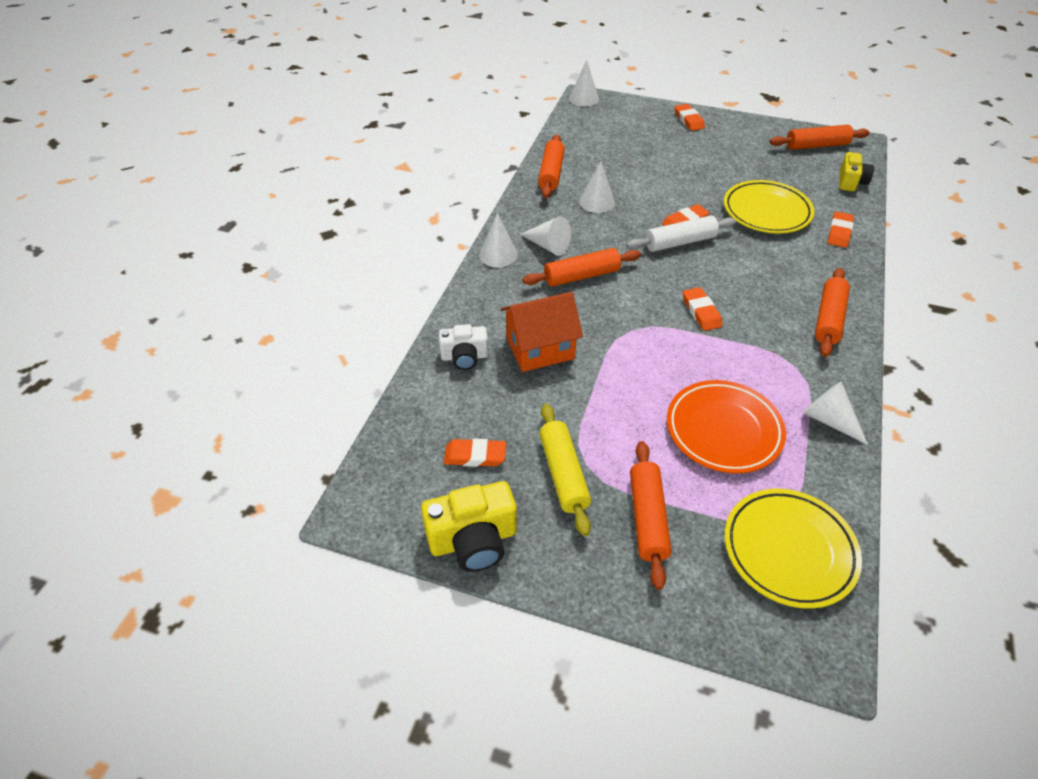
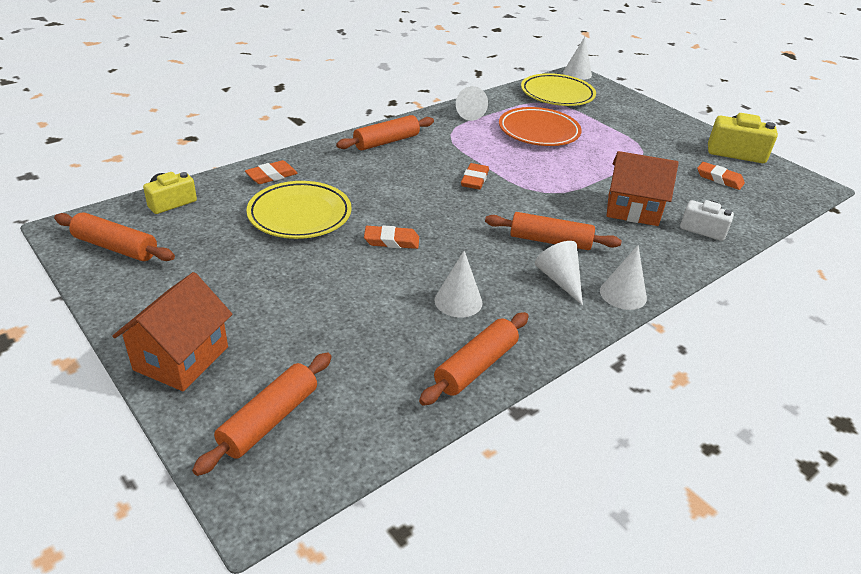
camera: 150 degrees left, 10 degrees down
(563, 474) = (661, 153): yellow rolling pin -> none
(584, 98) = (262, 501): white cone -> white cone (577, 73)
(647, 518) = (623, 124): orange rolling pin -> orange rolling pin (269, 420)
(680, 242) = (422, 227): white rolling pin -> none
(688, 120) = (181, 358): orange eraser -> orange house

